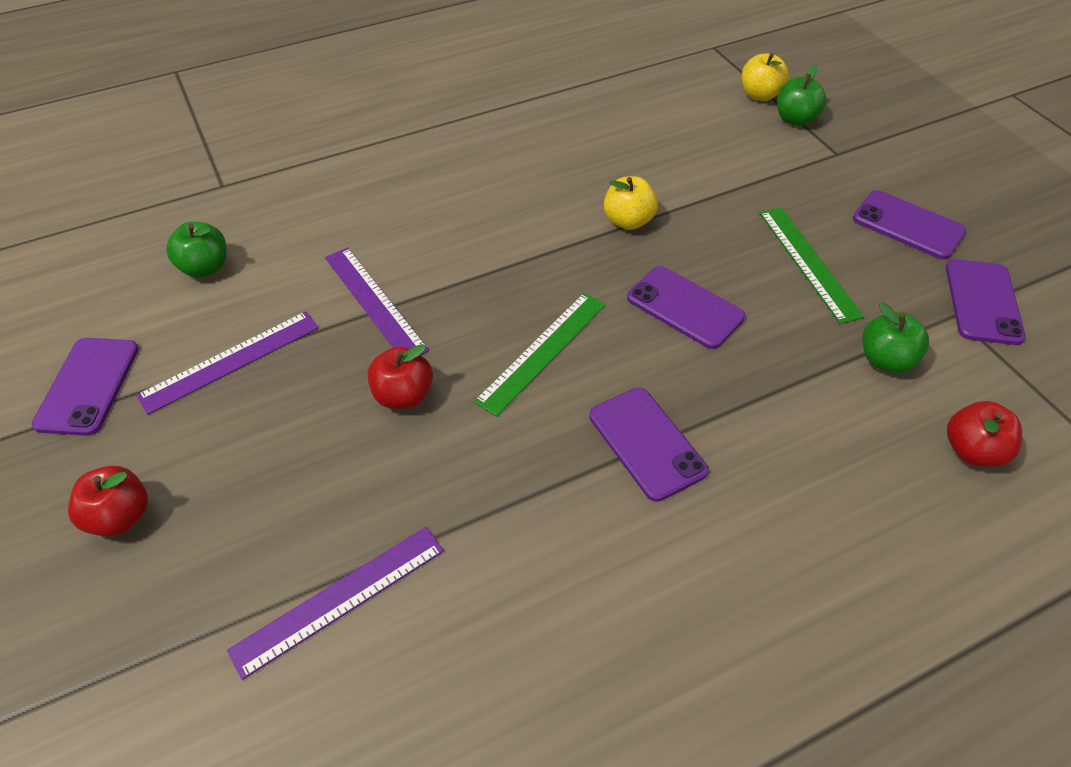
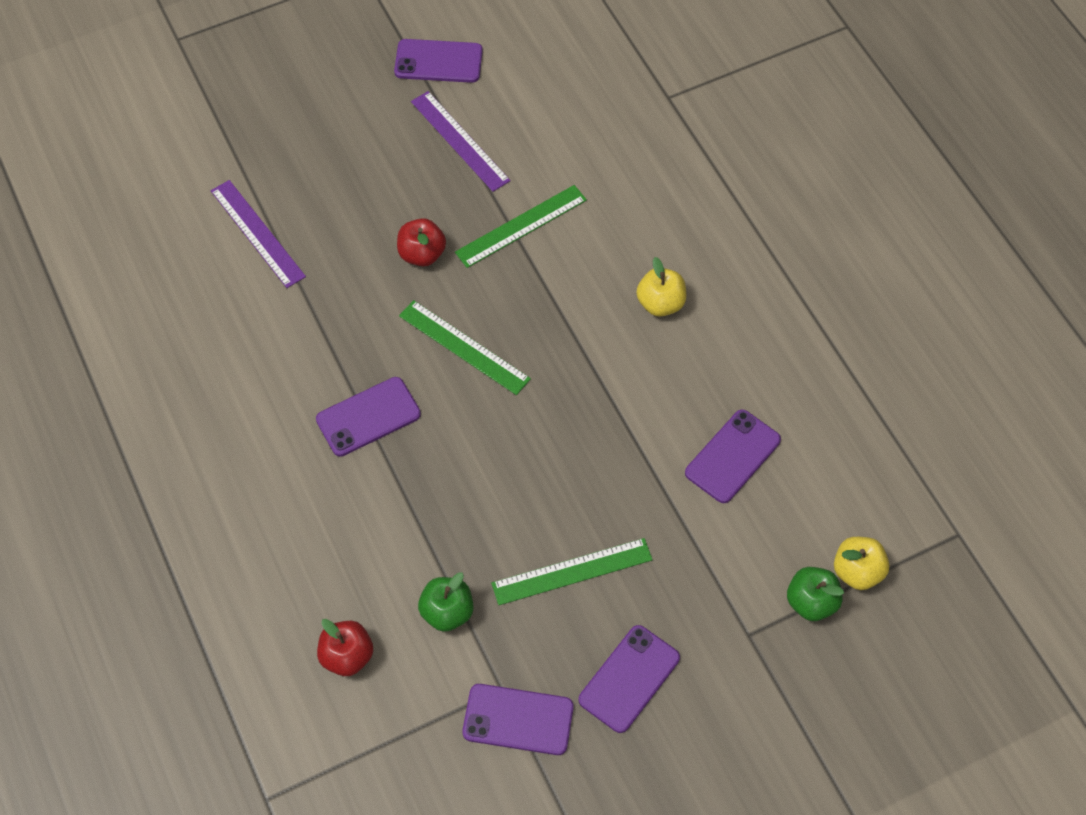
camera: 90 degrees right, 10 degrees up
(120, 517) = (327, 106): red apple -> none
(205, 267) = (562, 105): green apple -> none
(374, 302) = (521, 226): purple ruler -> green ruler
(628, 221) = (628, 420): yellow apple -> yellow apple (660, 303)
(684, 307) = (513, 458): purple phone -> purple phone (732, 456)

